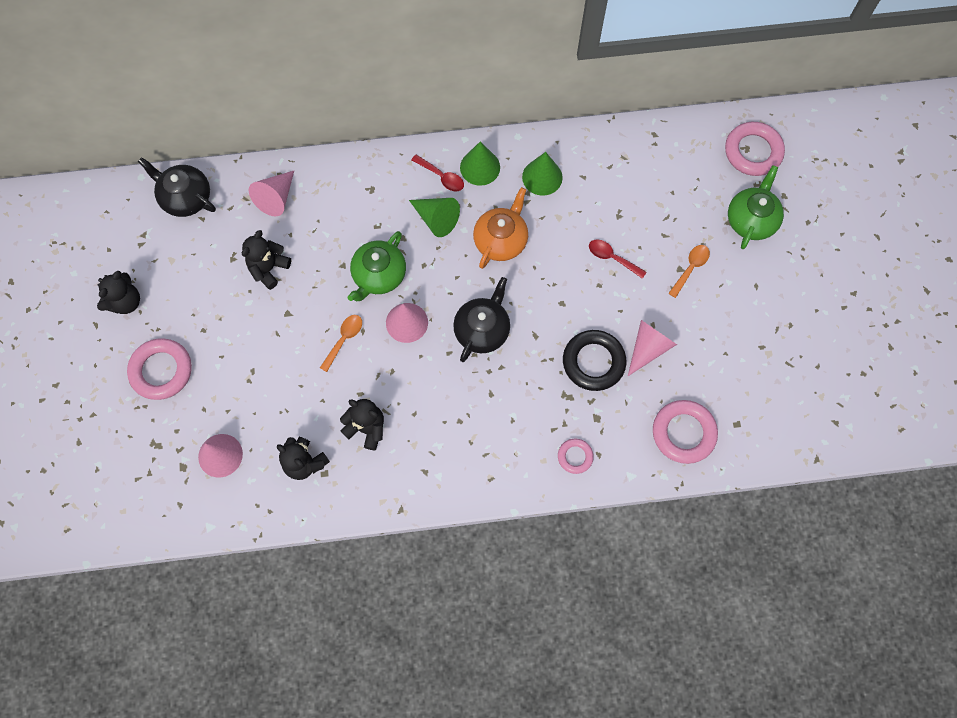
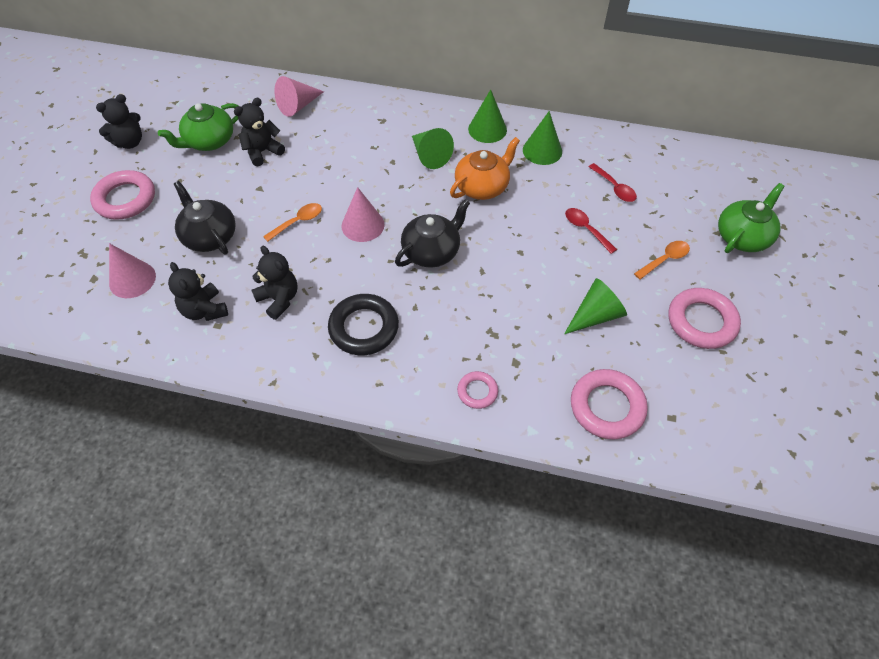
camera: 20 degrees right, 15 degrees down
(185, 197) = (224, 87): black teapot -> black teapot (209, 236)
(379, 275) = (356, 182): green teapot -> green teapot (209, 141)
(441, 177) = (449, 127): red spoon -> red spoon (614, 188)
(593, 362) = (532, 311): black ring -> black ring (364, 328)
(648, 348) = (595, 315): pink cone -> green cone
(753, 152) = (760, 183): pink ring -> pink ring (701, 321)

